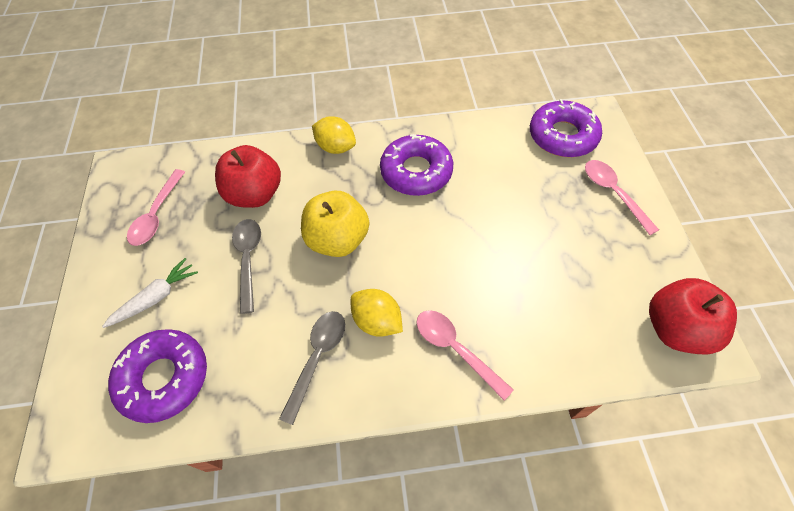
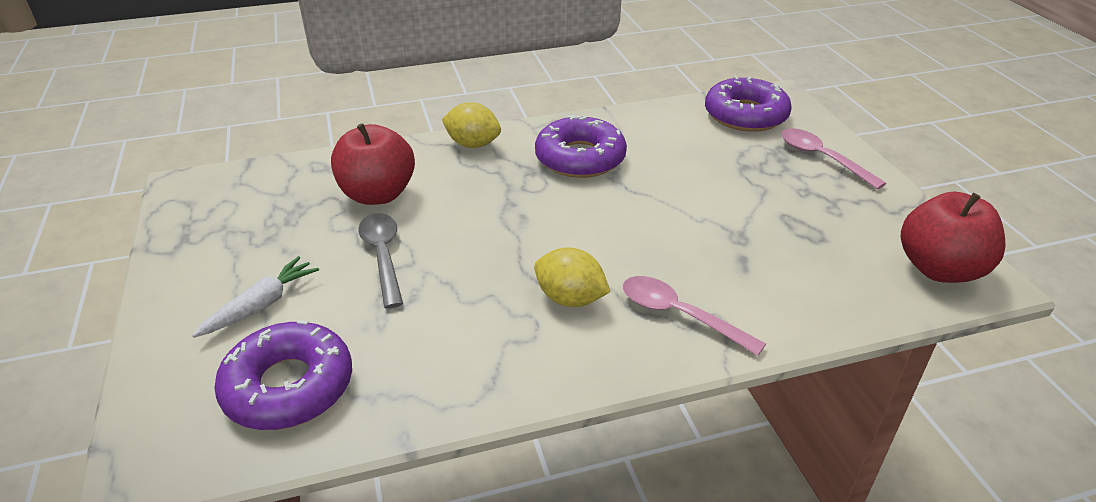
camera: 10 degrees left, 20 degrees down
(157, 214) = (247, 224): pink spoon -> none
(317, 358) = (500, 343): grey spoon -> none
(338, 240) = (498, 227): yellow apple -> none

